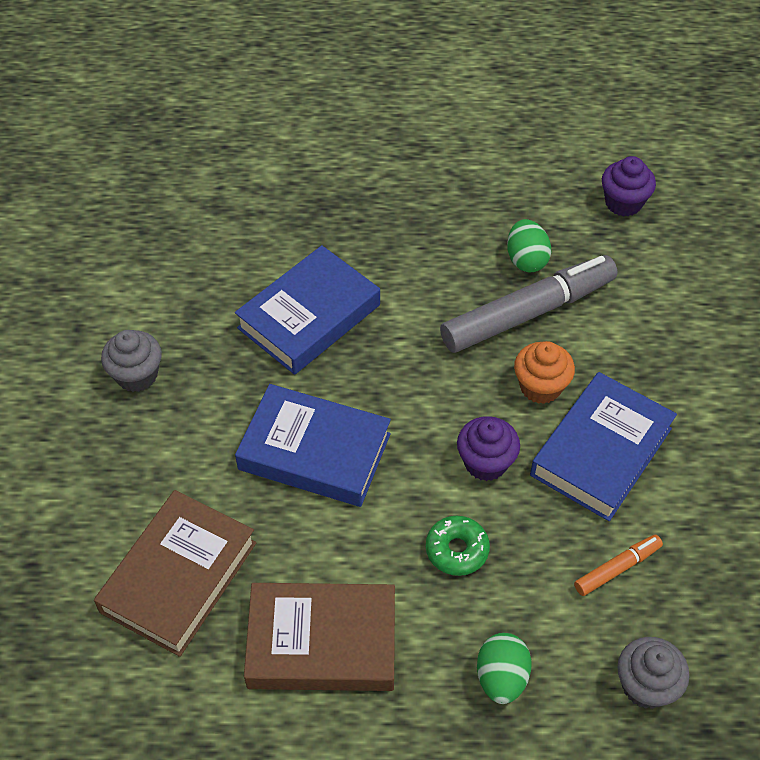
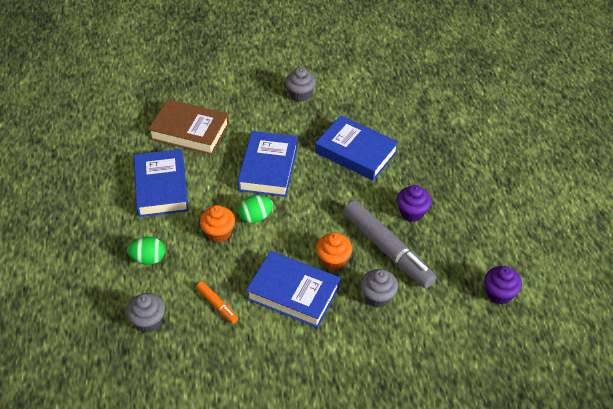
camera: 80 degrees right, 5 degrees down
(322, 642) = (161, 187): brown book -> blue book
(457, 550) = (219, 233): green donut -> orange cupcake
(485, 462) = (275, 240): purple cupcake -> purple cupcake (412, 212)
(526, 260) = (430, 245): green egg -> green egg (256, 217)
(617, 342) = (378, 297): none -> grey cupcake

